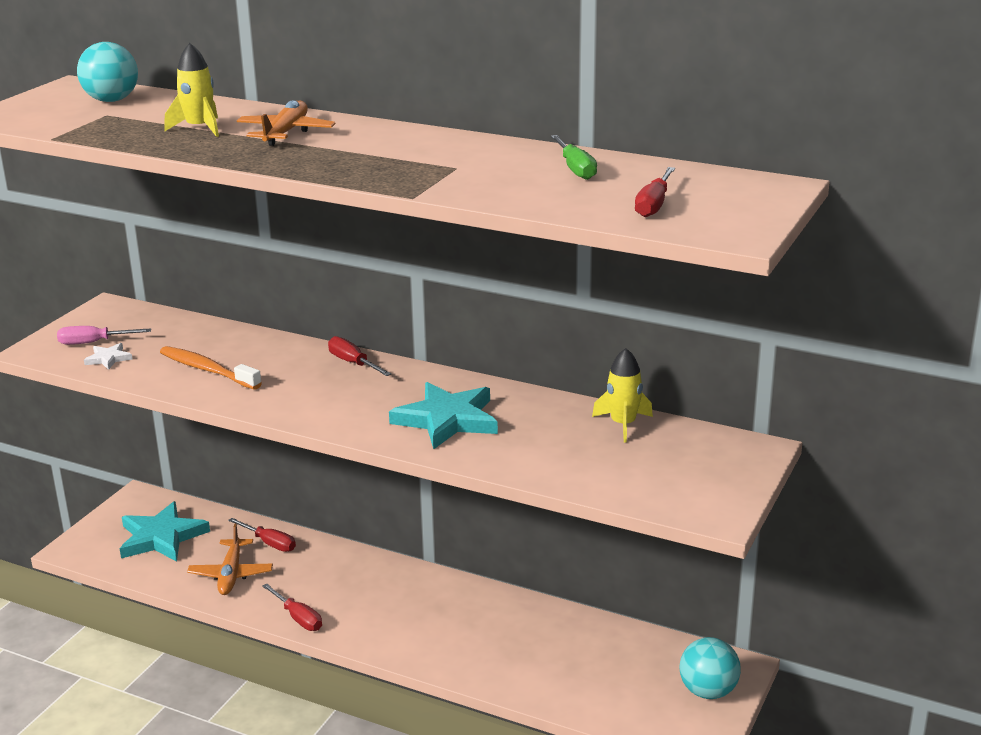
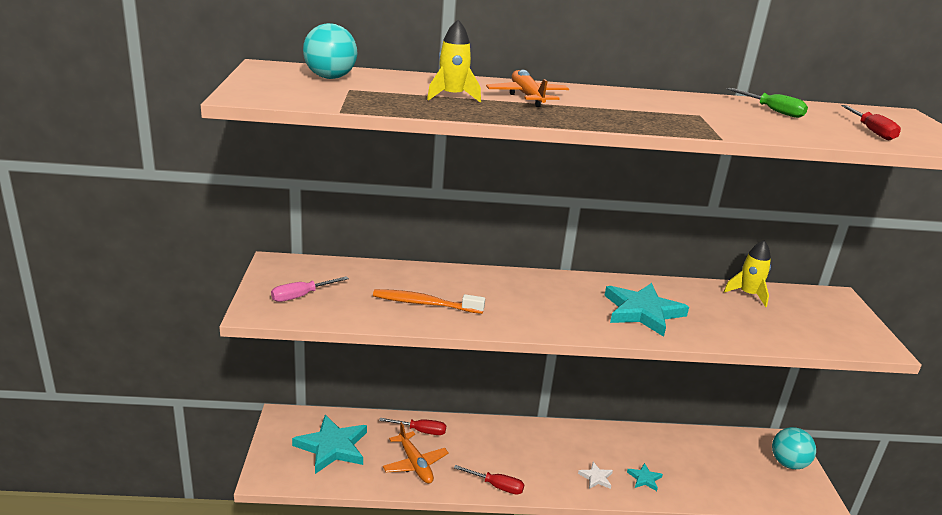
camera: 30 degrees left, 0 degrees up
(108, 358) = (331, 308): white star -> white star (596, 477)
(353, 363) = (525, 280): red screwdriver -> none
(485, 656) = (644, 479): none -> turquoise star

